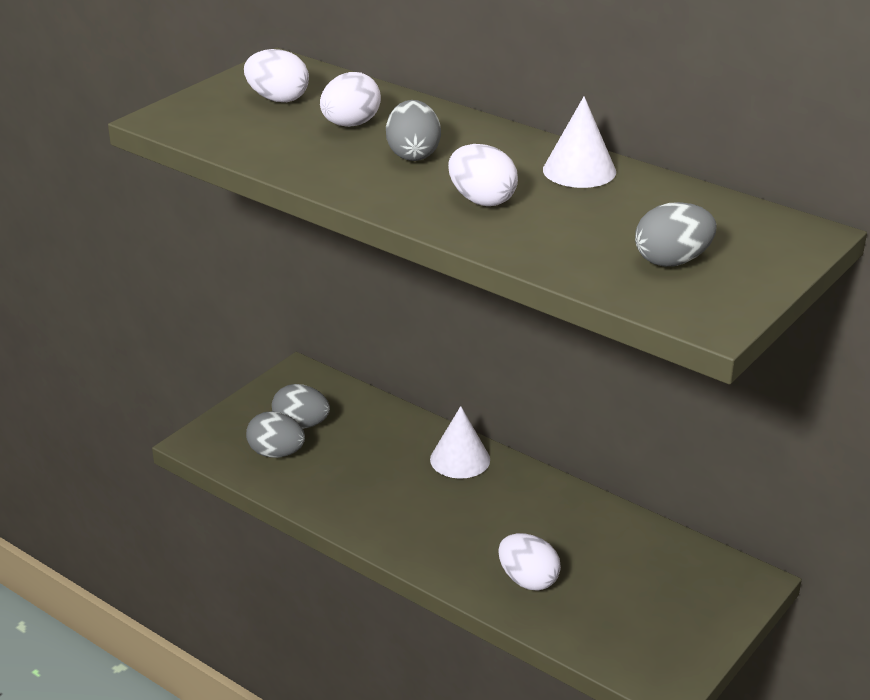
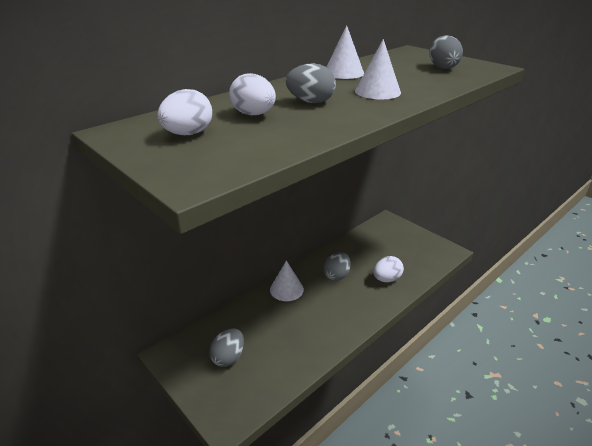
camera: 80 degrees left, 0 degrees up
(276, 453) = (256, 373): grey egg -> grey egg (336, 275)
(481, 200) = (377, 91): white egg -> white cone

